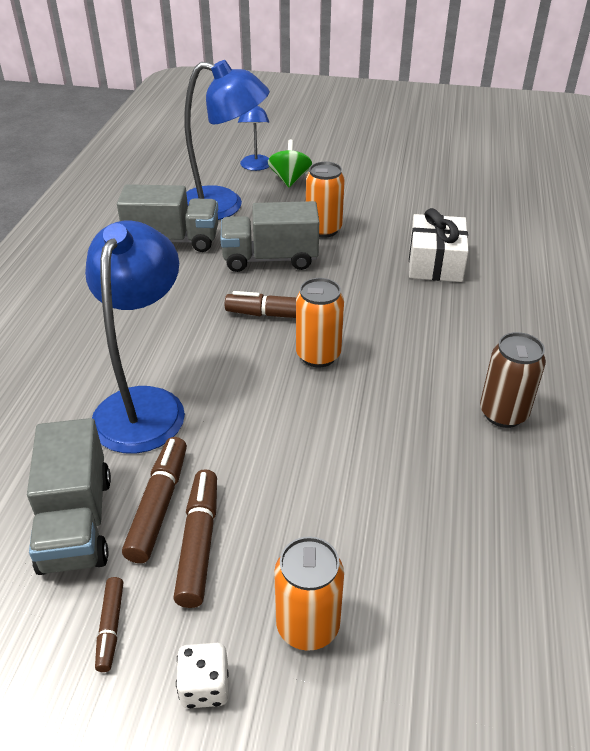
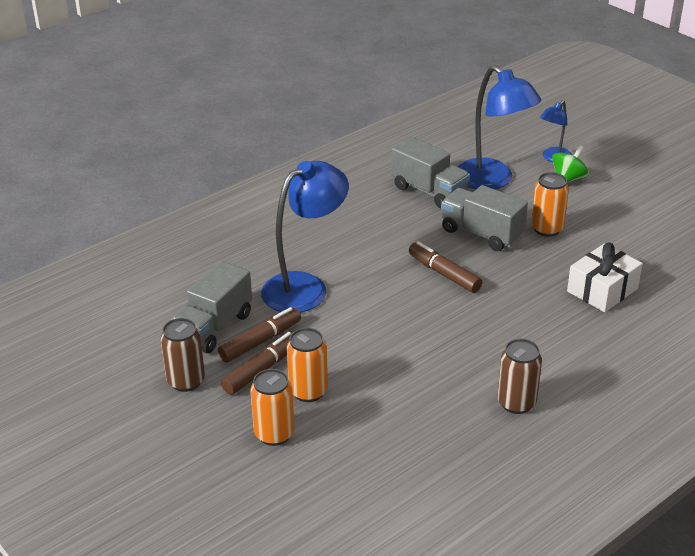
camera: 40 degrees right, 5 degrees down
(111, 627) = (186, 381): brown marker -> brown can
(205, 686) = (202, 428): white dice -> none
(318, 355) = (439, 310): orange can -> orange can (308, 391)

